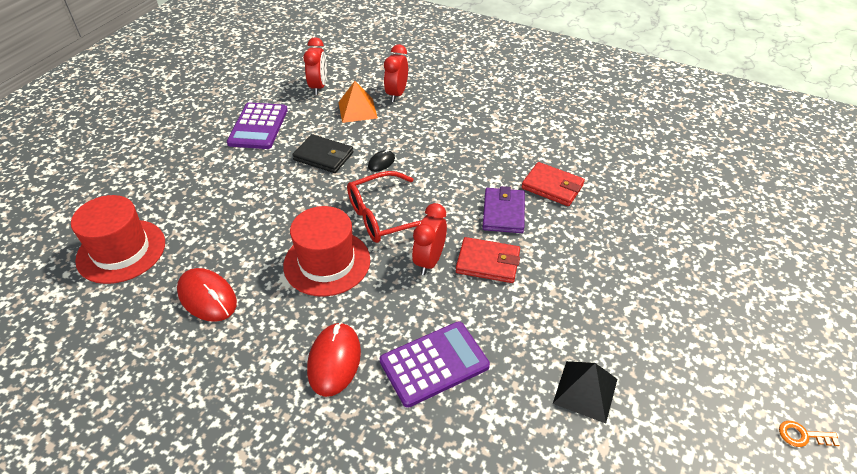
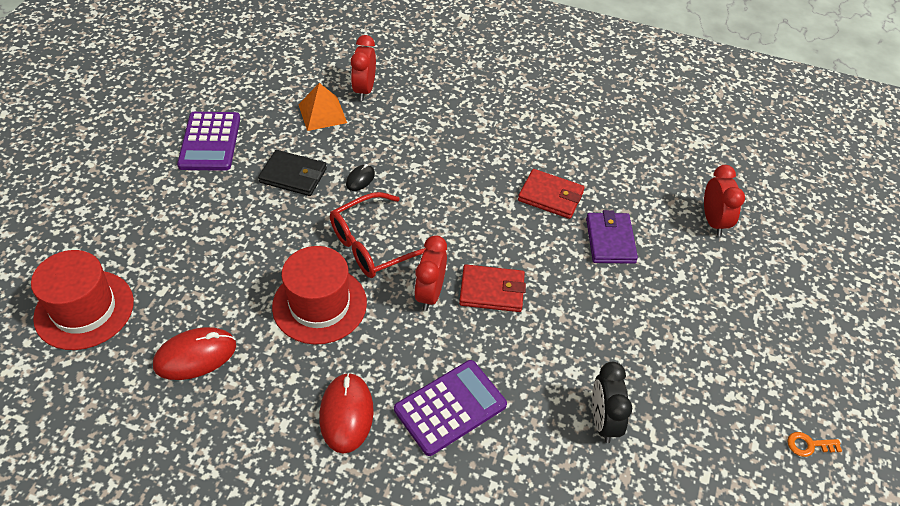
camera: 10 degrees left, 5 degrees up
(207, 297) = (195, 356): red mouse -> red mouse turned 60 degrees counterclockwise
(318, 87) = (271, 85): red clock -> red clock (713, 221)
(503, 213) = (501, 231): purple wallet -> purple wallet (610, 240)
(585, 391) = (603, 421): black pyramid -> black clock

